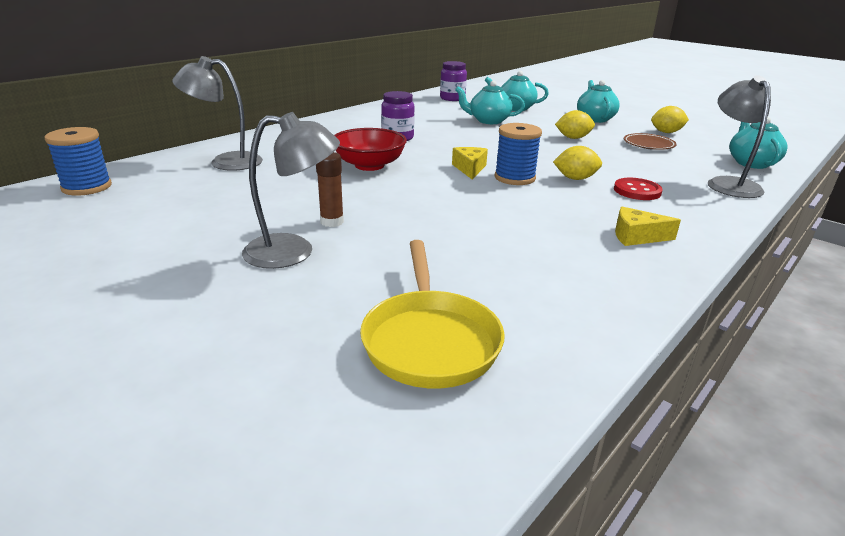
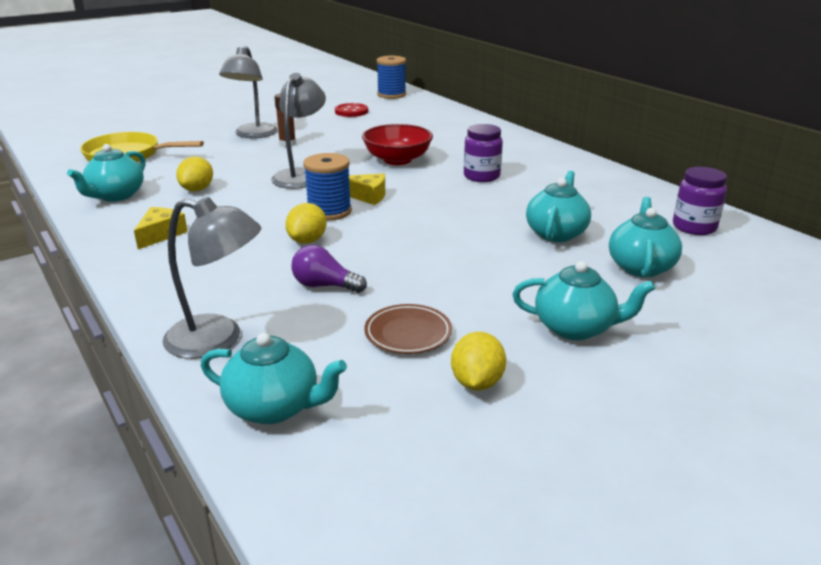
camera: 105 degrees right, 0 degrees up
(226, 162) = (428, 120): grey lamp -> grey lamp (301, 175)
(573, 138) = (460, 277): yellow lemon -> yellow lemon (197, 189)
(583, 294) = (116, 196): none -> turquoise teapot
(630, 166) = (324, 286): none -> purple light bulb
(637, 191) = (249, 265): red button -> red button (351, 111)

